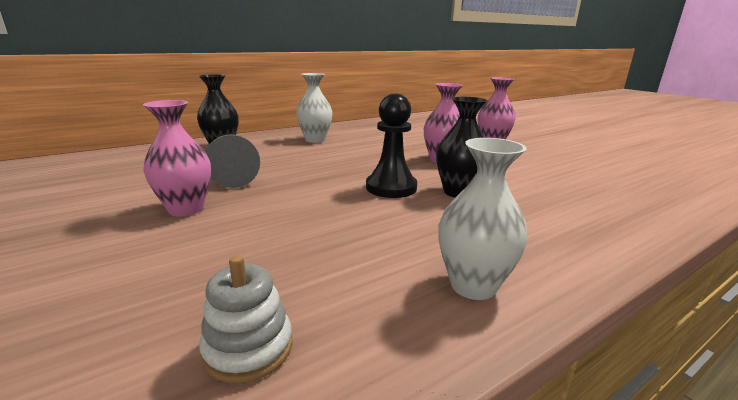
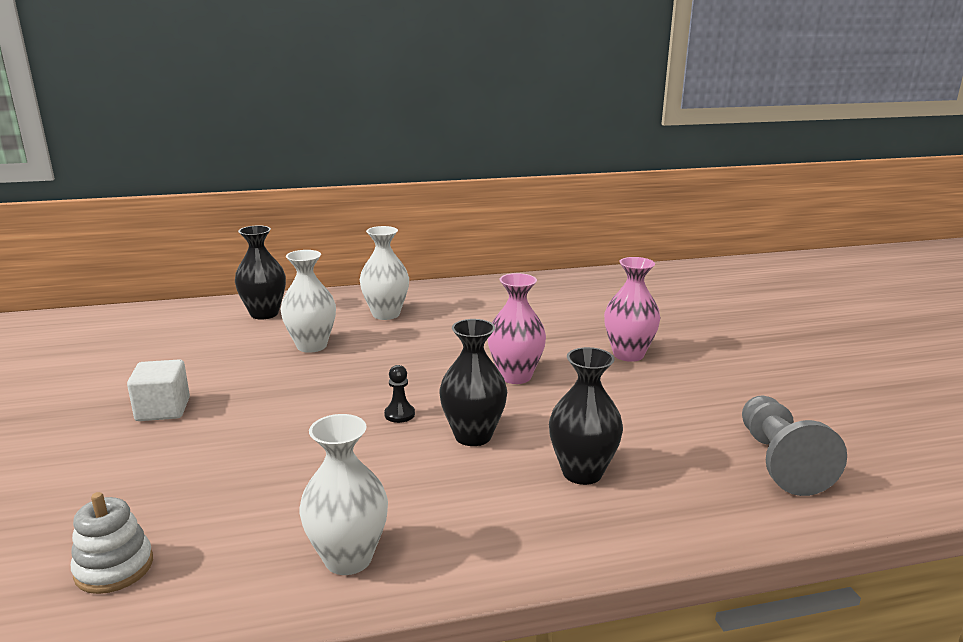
camera: 20 degrees right, 0 degrees up
(186, 209) = (163, 409): pink vase -> white cube
(233, 175) = (242, 365): grey pawn -> grey pawn (780, 461)
(279, 159) = (311, 346): none -> white vase
(391, 187) = (399, 414): black pawn -> black pawn, size x0.47
(555, 201) = (582, 472): none -> black vase

